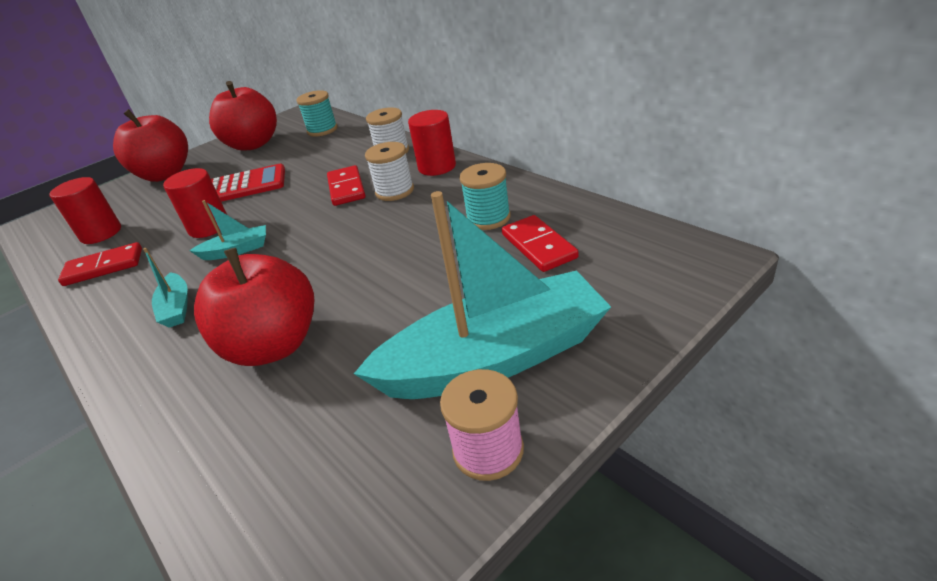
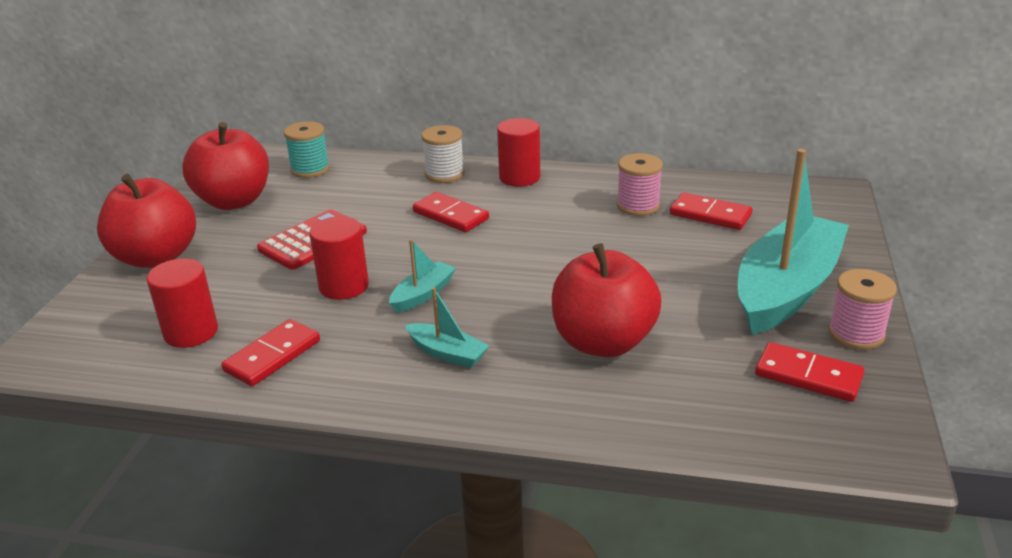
camera: 40 degrees left, 5 degrees down
(370, 476) = (808, 375): none -> red domino
(394, 191) = (510, 206): white spool -> none
(488, 218) = (638, 206): turquoise spool -> pink spool

